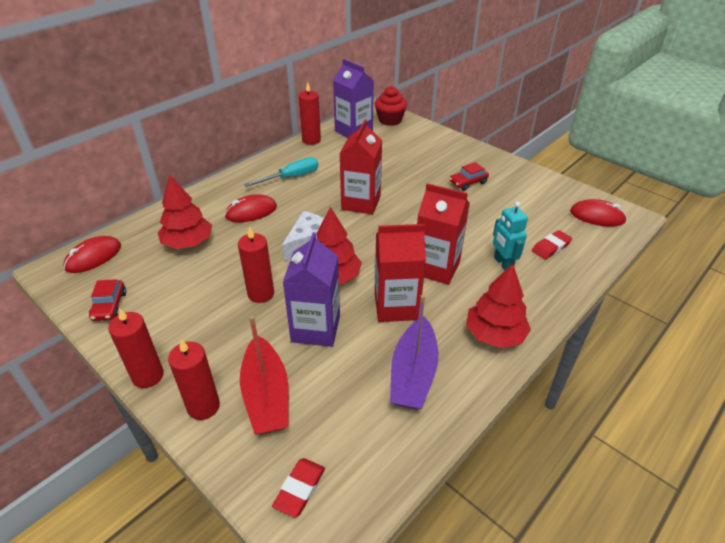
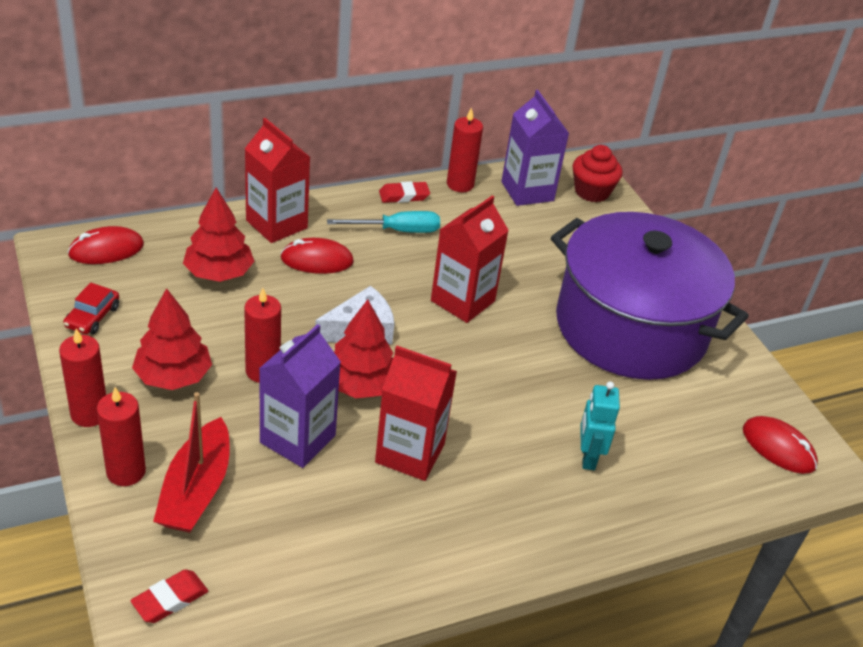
camera: 20 degrees right, 0 degrees up
(413, 374) = (372, 539): purple boat -> none
(436, 268) = (496, 426): red carton -> red carton (276, 224)
(468, 182) = (631, 327): red car -> purple pot
(494, 334) = (504, 538): red tree -> red tree (173, 376)
(551, 247) = (672, 463): red eraser -> red eraser (404, 195)

